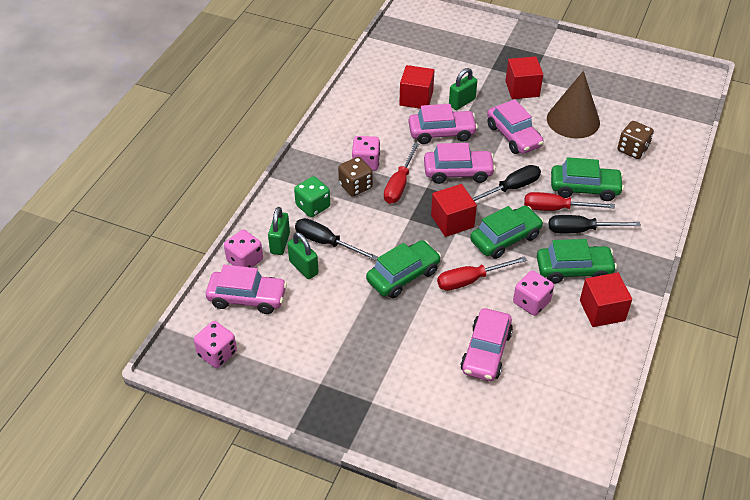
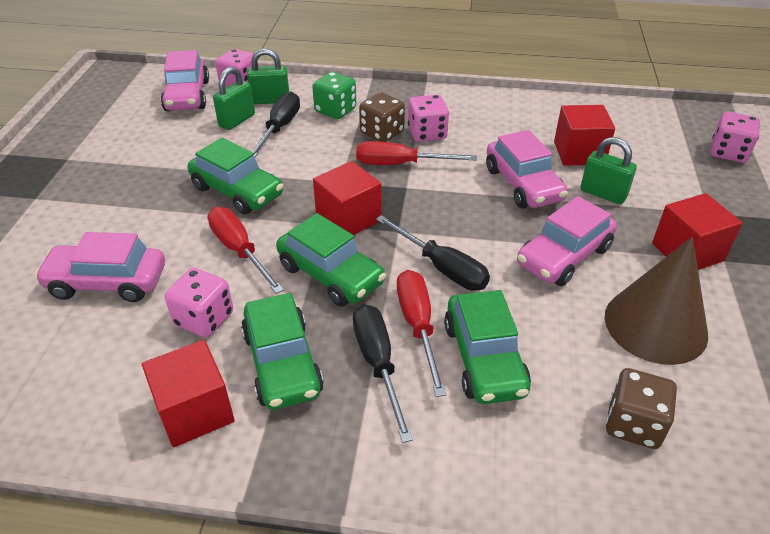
camera: 75 degrees right, 5 degrees down
(217, 353) = (111, 93): pink dice -> pink dice (728, 152)
(458, 172) = (449, 210): pink car -> none

